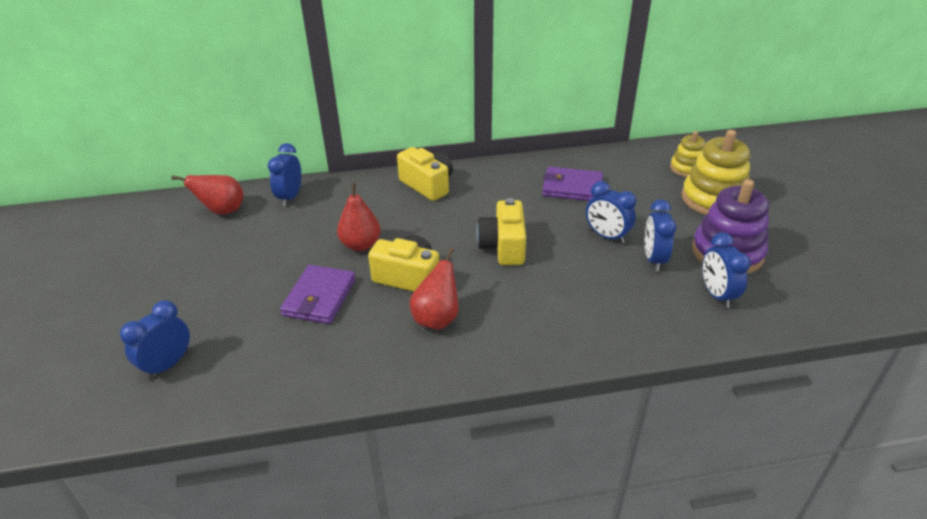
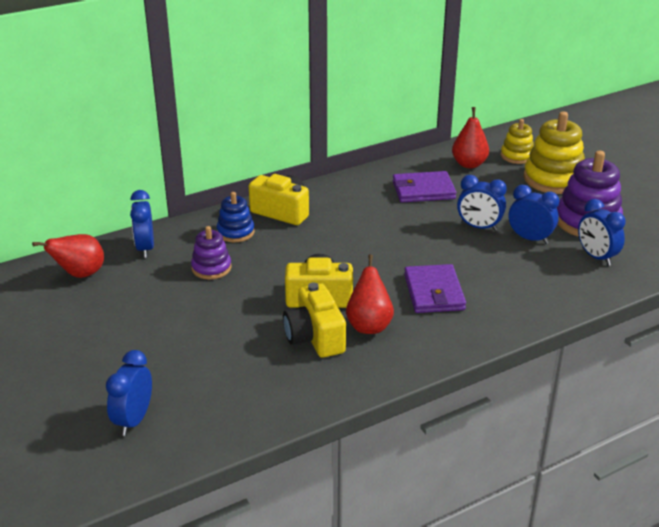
camera: 20 degrees left, 5 degrees down
(319, 297) = (244, 331): purple wallet -> purple wallet (434, 292)
(332, 227) = (211, 268): none -> purple stacking toy
(361, 245) = (252, 278): red pear -> red pear (469, 164)
(375, 197) = (235, 232): none -> blue stacking toy
(503, 246) = (391, 253): yellow camera -> yellow camera (315, 337)
(654, 259) = (530, 239): blue clock -> blue clock turned 135 degrees clockwise

